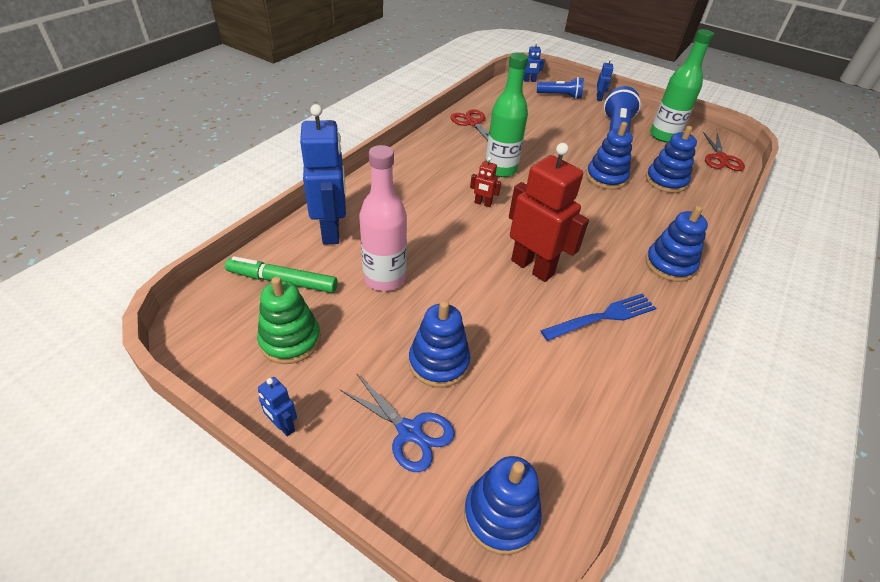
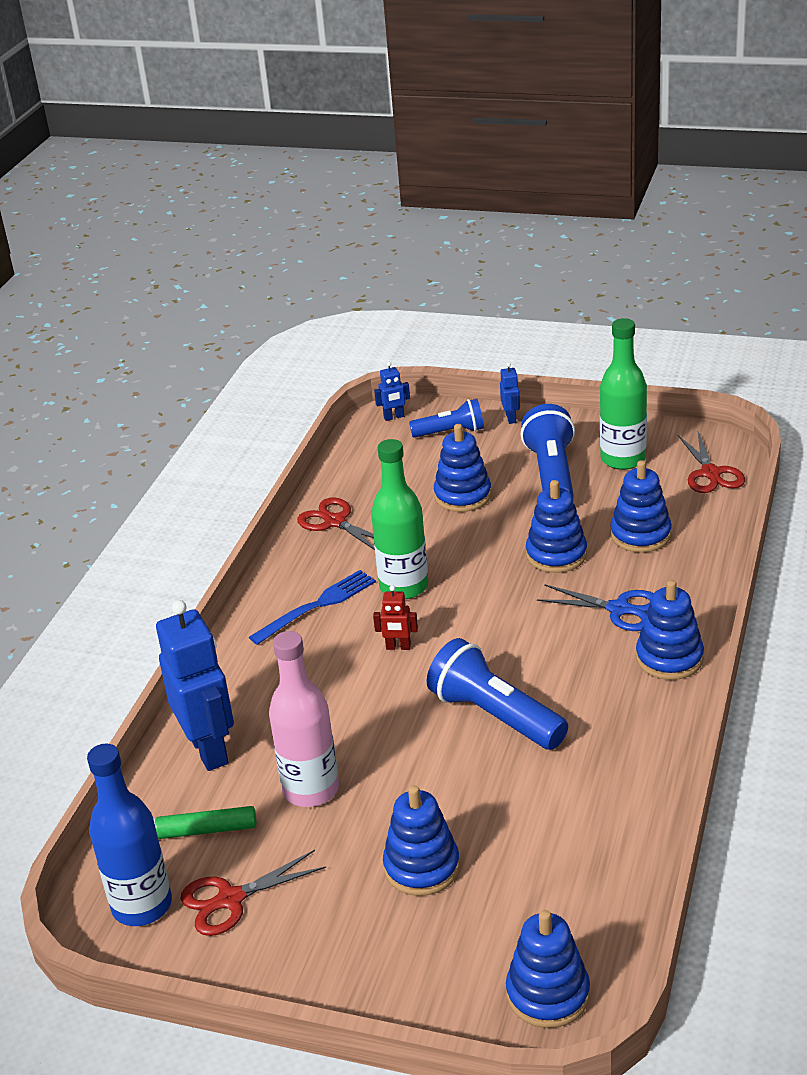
camera: 10 degrees left, 10 degrees down
(227, 324) = (142, 905): none -> blue bottle
(283, 426) = (273, 989): blue robot -> none
(290, 340) = (231, 899): green stacking toy -> red scissors
(409, 431) = (418, 949): blue scissors -> blue scissors (619, 609)
(532, 267) = (495, 716): red robot -> blue flashlight
(556, 130) = (463, 496): none -> blue stacking toy
(603, 317) = (602, 752): blue fork -> blue fork (318, 605)

